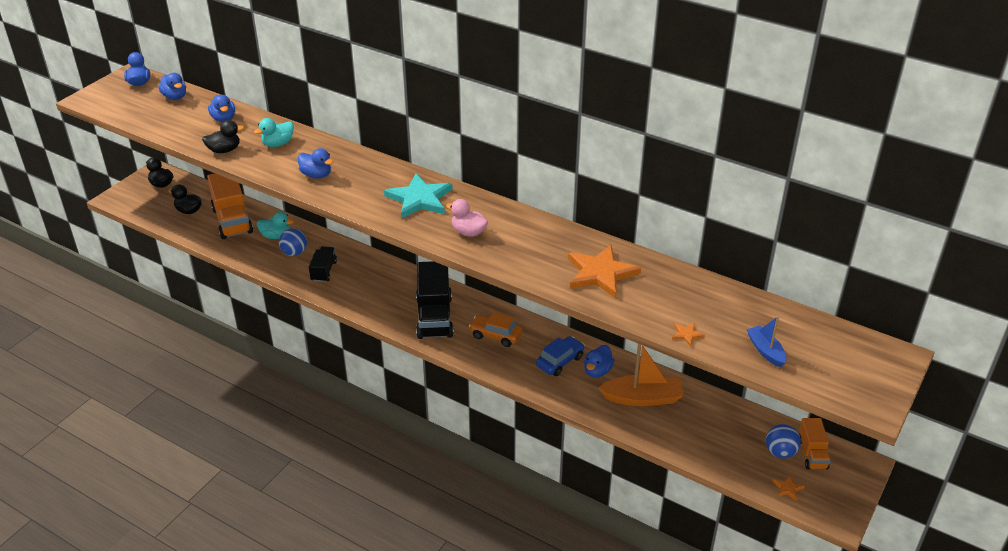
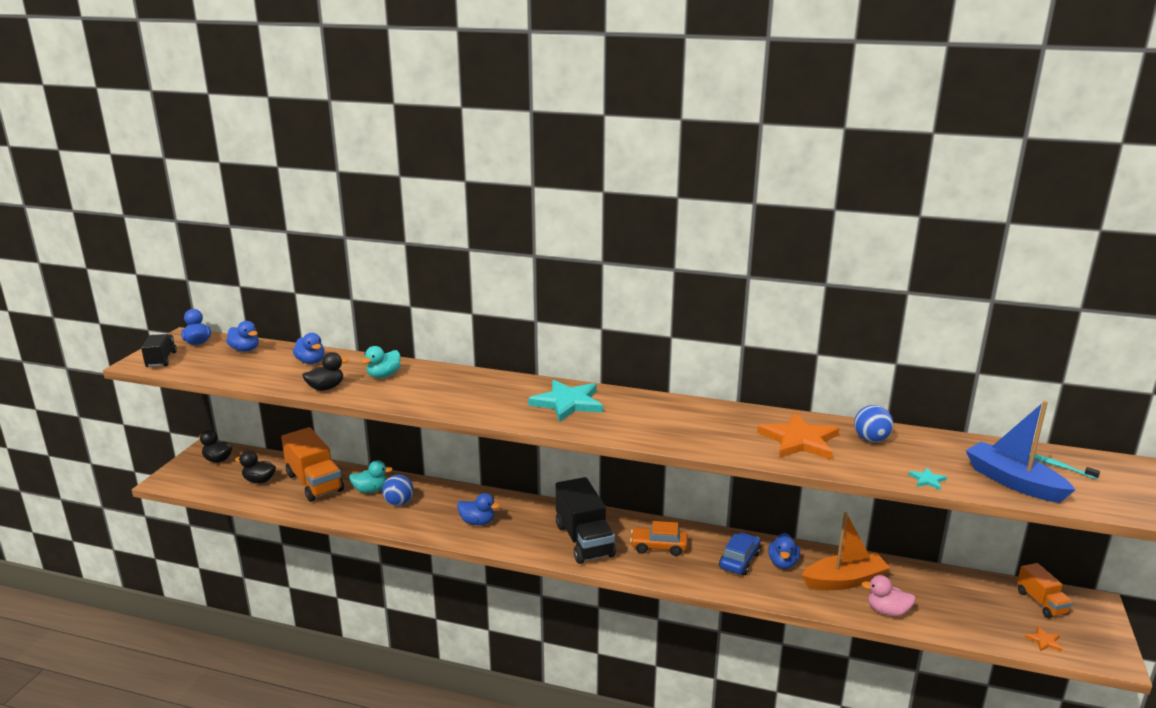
camera: 15 degrees left, 15 degrees down
(316, 175) = (442, 396): blue duck -> blue duck (477, 522)
(324, 271) = (440, 515): black truck -> black truck (161, 360)
(468, 232) = (639, 424): pink duck -> pink duck (887, 611)
(687, 334) = (927, 480): orange star -> turquoise star
(765, 351) = (1013, 482): blue boat -> blue boat, size x1.73
(780, 452) = (1011, 607): blue ball -> blue ball (871, 439)
(823, 342) = (1058, 466): none -> turquoise toothbrush

